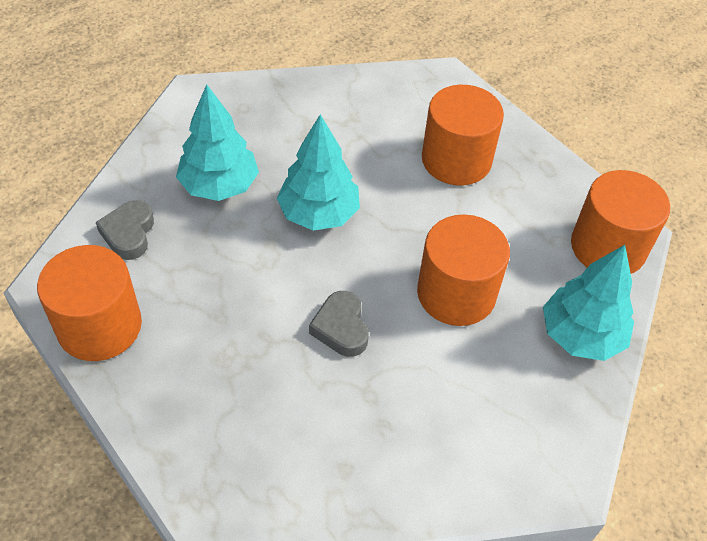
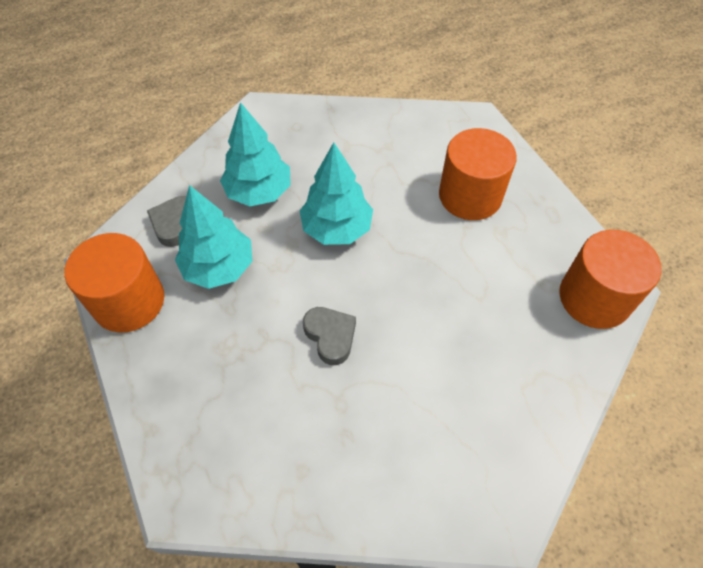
camera: 15 degrees right, 5 degrees up
(341, 328) = (330, 336): grey heart -> grey heart turned 150 degrees clockwise
(456, 293) = (441, 320): orange cylinder -> none
(581, 335) = (549, 380): turquoise tree -> turquoise tree (219, 267)

